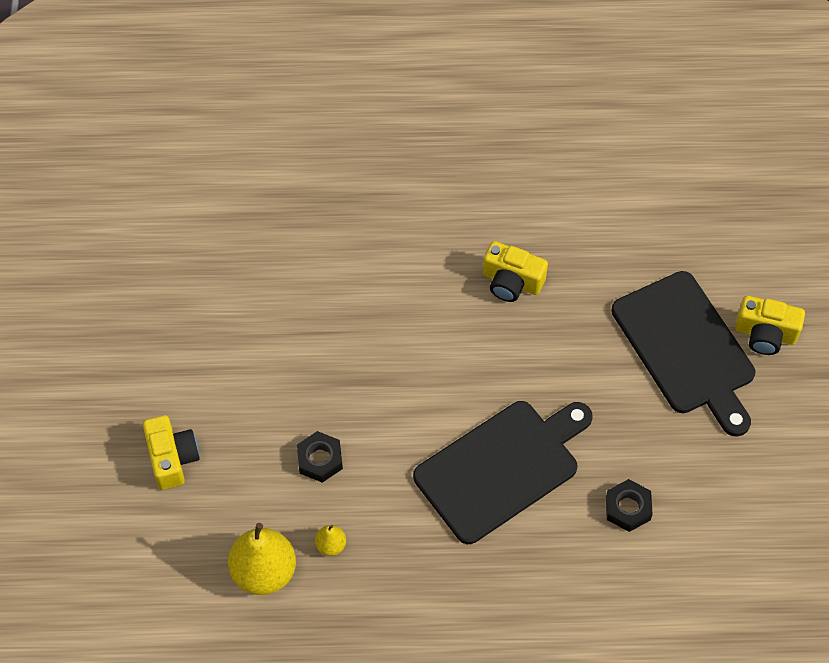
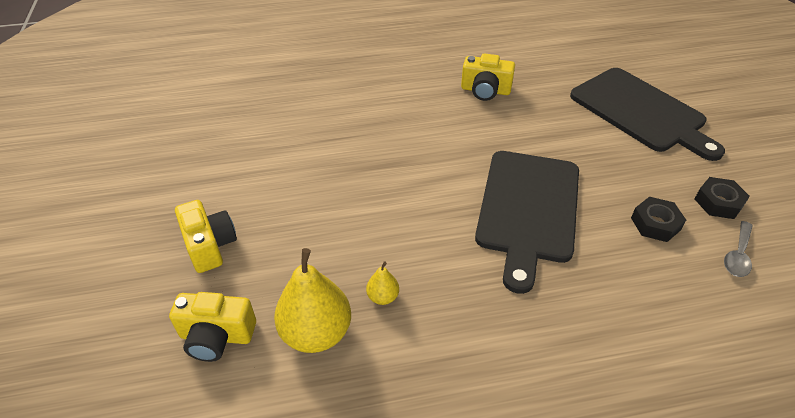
camera: 10 degrees left, 15 degrees down
(320, 459) = (356, 226): black nut -> black nut (718, 202)
(502, 468) = (528, 209): black cutting board -> black cutting board turned 150 degrees clockwise
(692, 559) = (738, 255): none -> grey spoon
(765, 334) = (695, 97): yellow camera -> yellow camera (216, 336)

